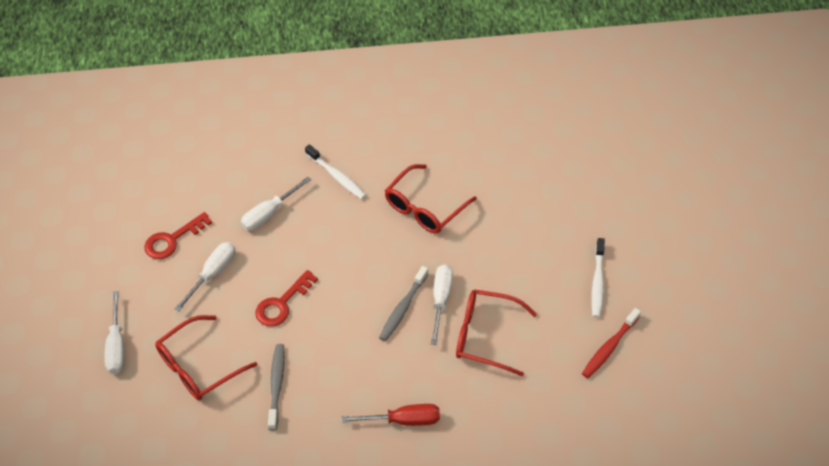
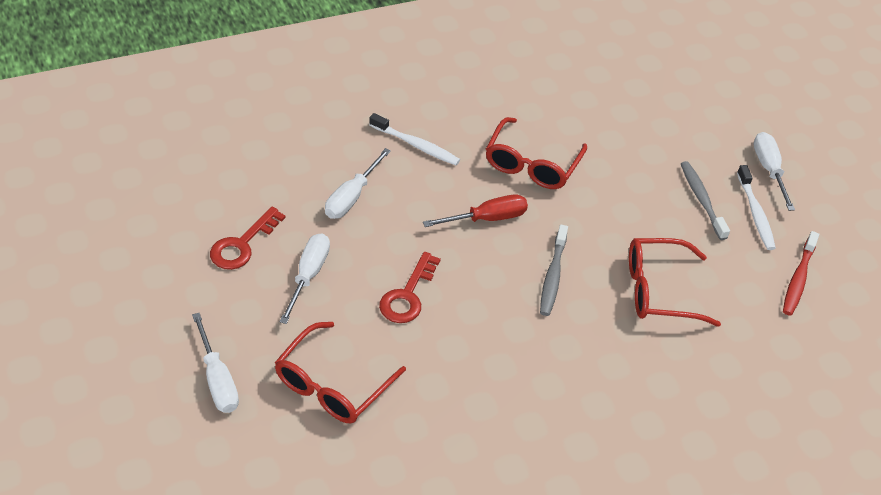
camera: 20 degrees left, 5 degrees down
(276, 385) = (438, 389): grey toothbrush -> grey toothbrush (702, 200)
(403, 420) = (606, 400): red screwdriver -> red screwdriver (487, 218)
(441, 300) = (592, 260): white screwdriver -> white screwdriver (769, 170)

